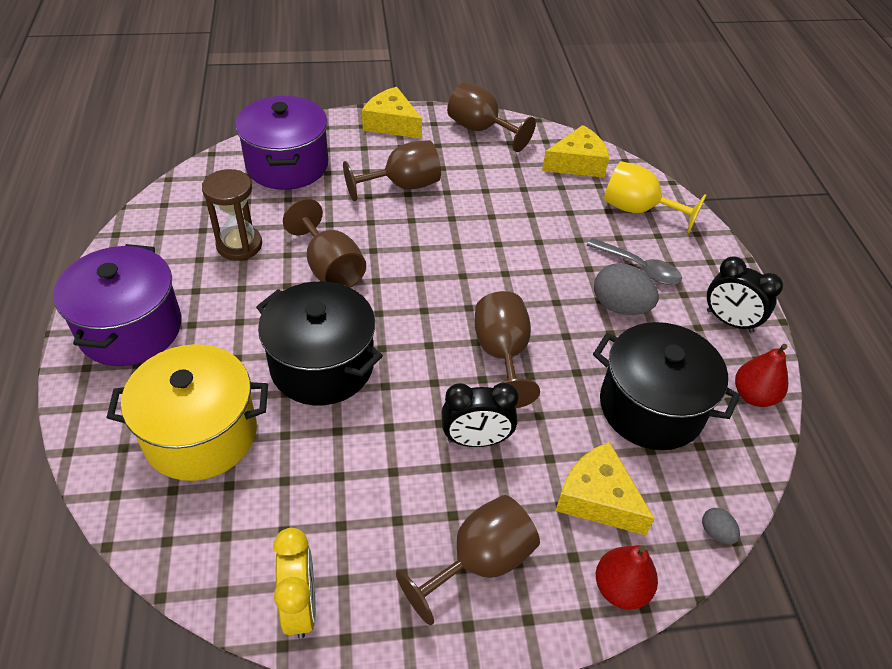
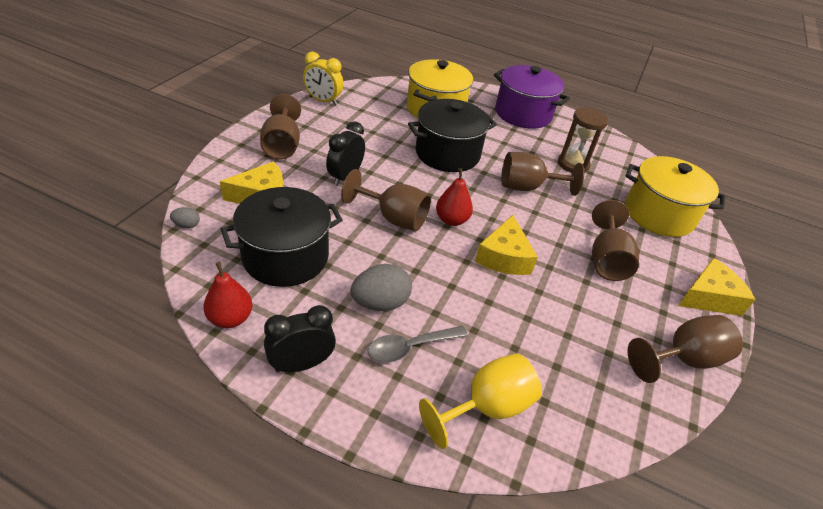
camera: 120 degrees right, 5 degrees down
(287, 165) = (658, 214): purple pot -> yellow pot
(577, 163) = (591, 407): yellow cheese -> yellow cheese (504, 257)
(620, 588) = (213, 175): red pear -> red pear (452, 220)

